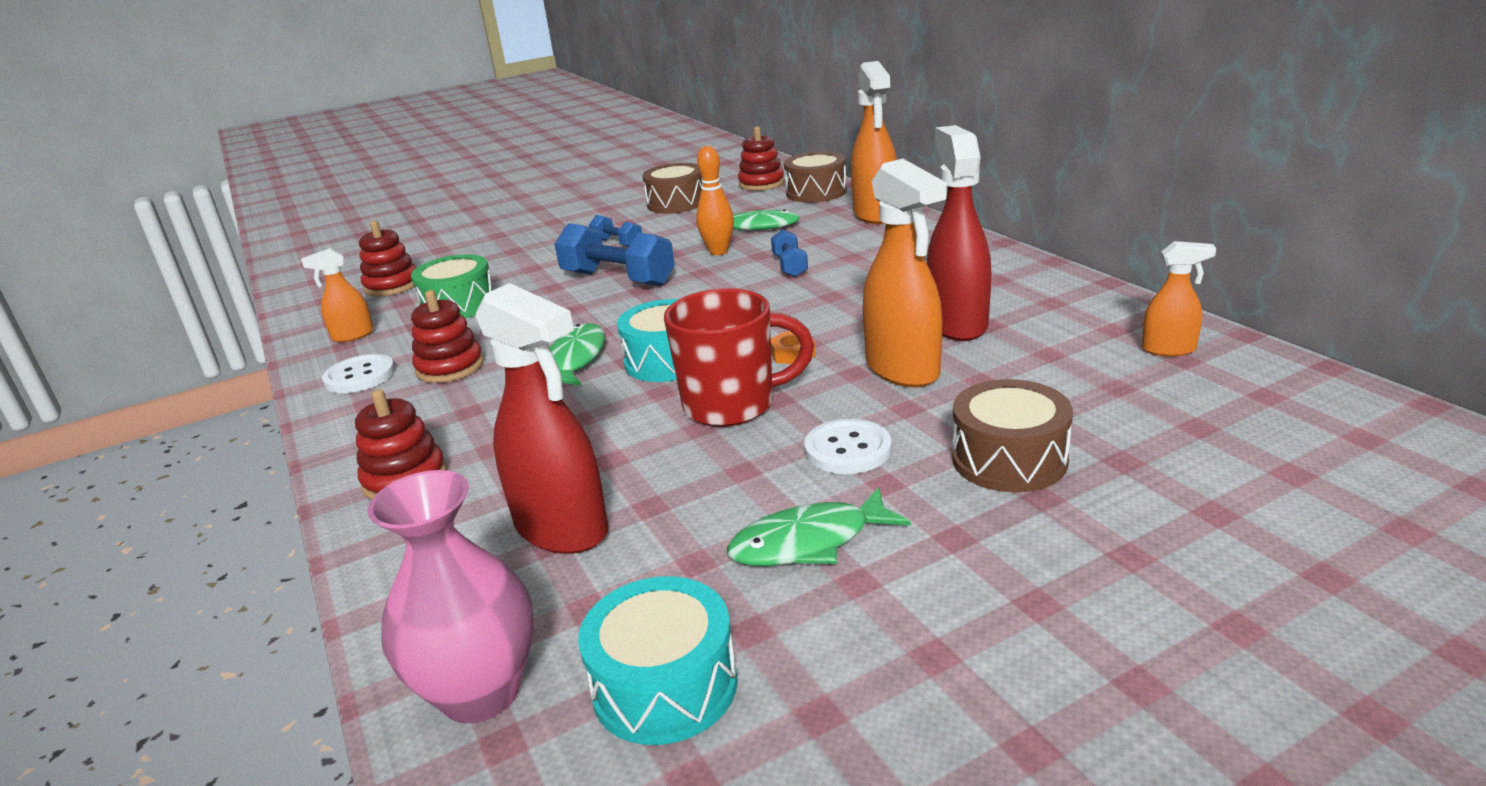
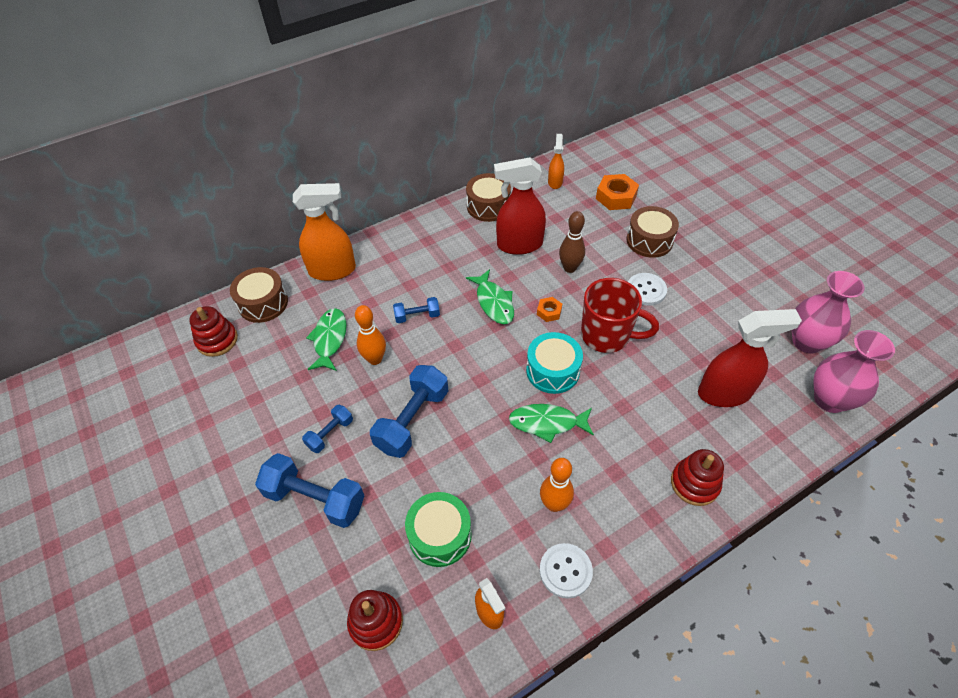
camera: 95 degrees left, 25 degrees up
(450, 367) = (554, 504): red stacking toy -> orange bowling pin
(541, 247) = (315, 499): none -> blue dumbbell
(562, 529) = (725, 393): red spray bottle -> red spray bottle turned 45 degrees clockwise
(665, 686) = (807, 342): turquoise drum -> pink vase
(676, 203) = (239, 401): brown drum -> brown drum (488, 206)
(732, 405) = (606, 335): red mug -> red mug turned 120 degrees clockwise
(809, 542) = (716, 303): green fish -> green fish (494, 302)
(903, 369) = (569, 268): orange spray bottle -> brown bowling pin
(1156, 419) = (616, 197): none -> orange nut

